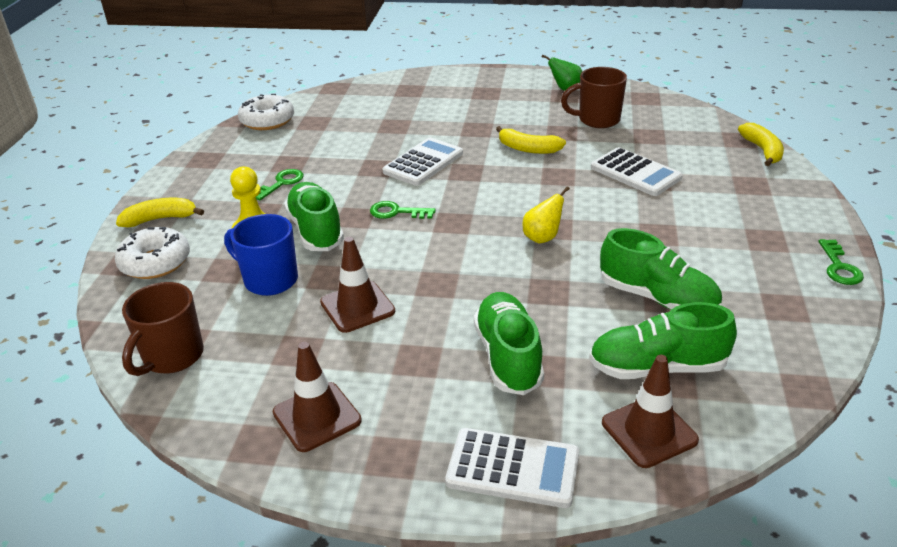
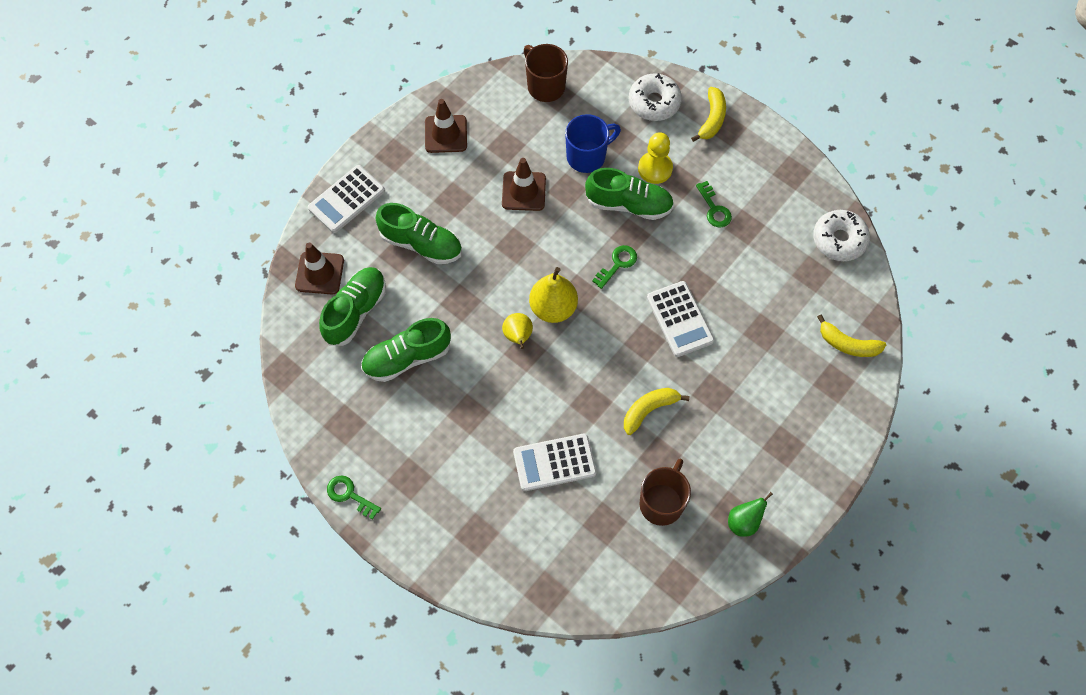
camera: 120 degrees right, 30 degrees up
(487, 230) = (553, 308): none -> yellow pear
(762, 150) = (515, 593): yellow banana -> yellow banana (847, 344)

